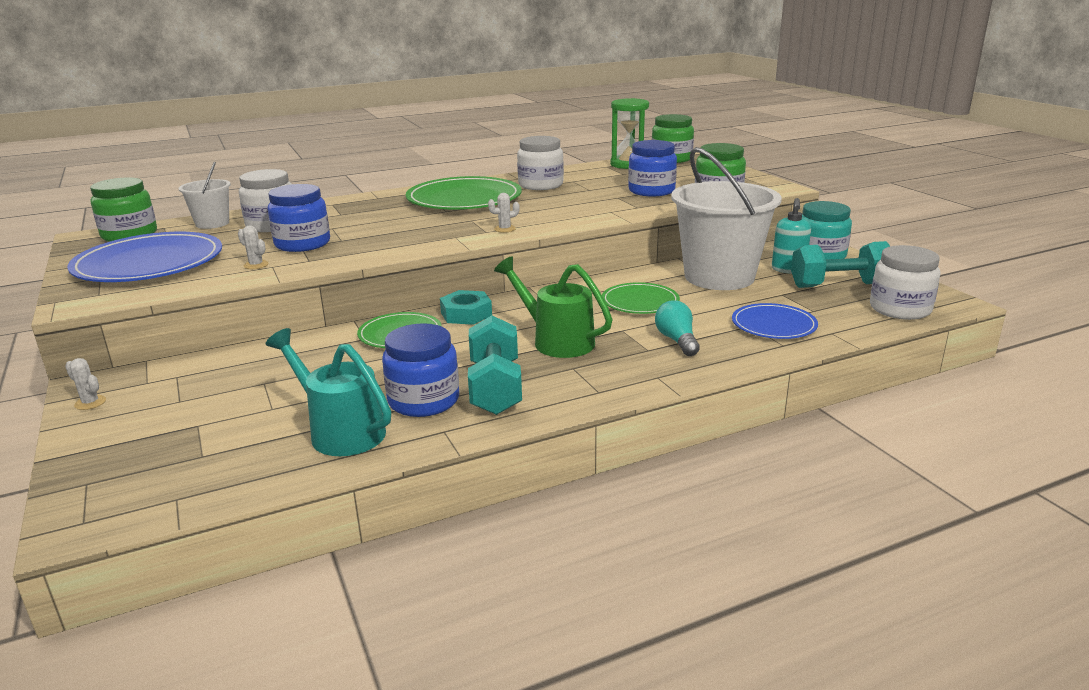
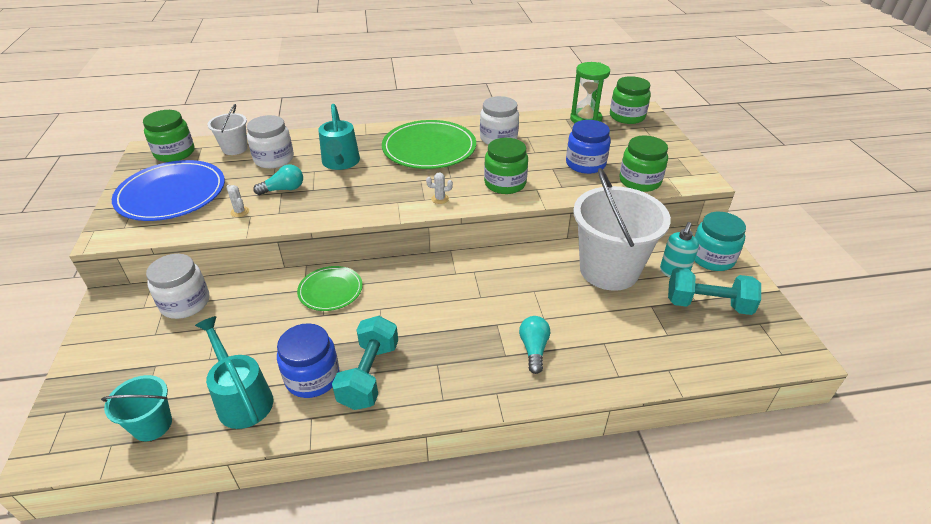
camera: 15 degrees right, 15 degrees up
(90, 403) = (101, 322): white cactus -> none
(227, 472) = (152, 425): none -> turquoise bucket
(302, 244) = (284, 189): blue jar -> turquoise light bulb
(362, 219) = (340, 163): none -> turquoise watering can
(466, 314) = (388, 276): turquoise nut -> none
(556, 341) = (440, 326): green watering can -> none
(572, 212) = (505, 183): none -> green jar
(640, 302) = (528, 290): green plate -> none
(773, 325) = (623, 347): blue plate -> none
(900, 309) = (746, 351): white jar -> white jar (185, 303)

